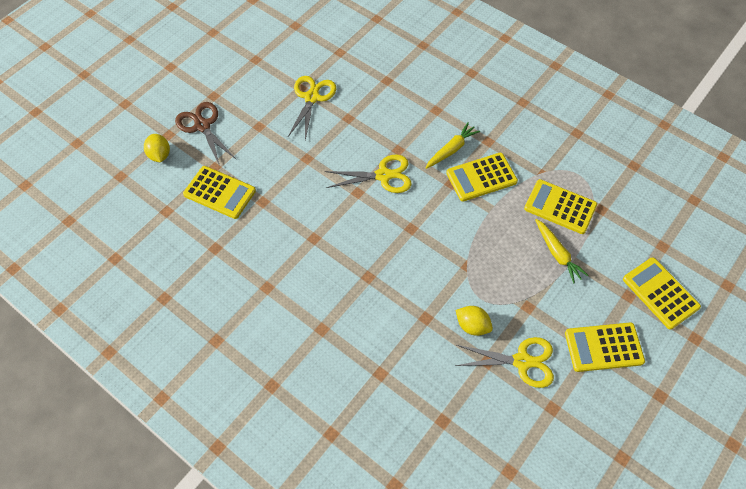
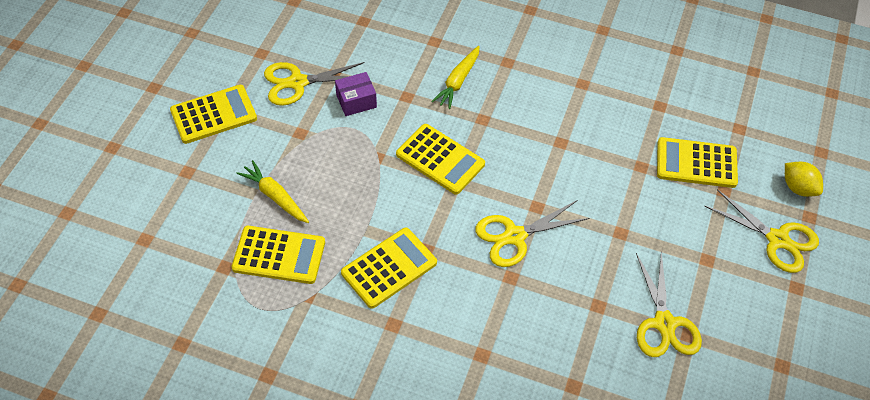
camera: 160 degrees right, 5 degrees down
(202, 126) = (778, 240): brown scissors -> yellow scissors
(451, 149) = (440, 297): yellow carrot -> yellow carrot (458, 81)
(472, 326) = (356, 101): yellow lemon -> purple box
(660, 293) = (149, 183): yellow calculator -> yellow calculator (440, 159)

